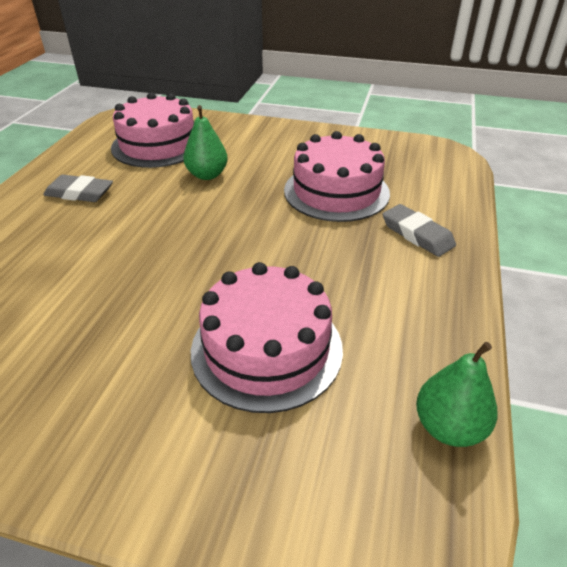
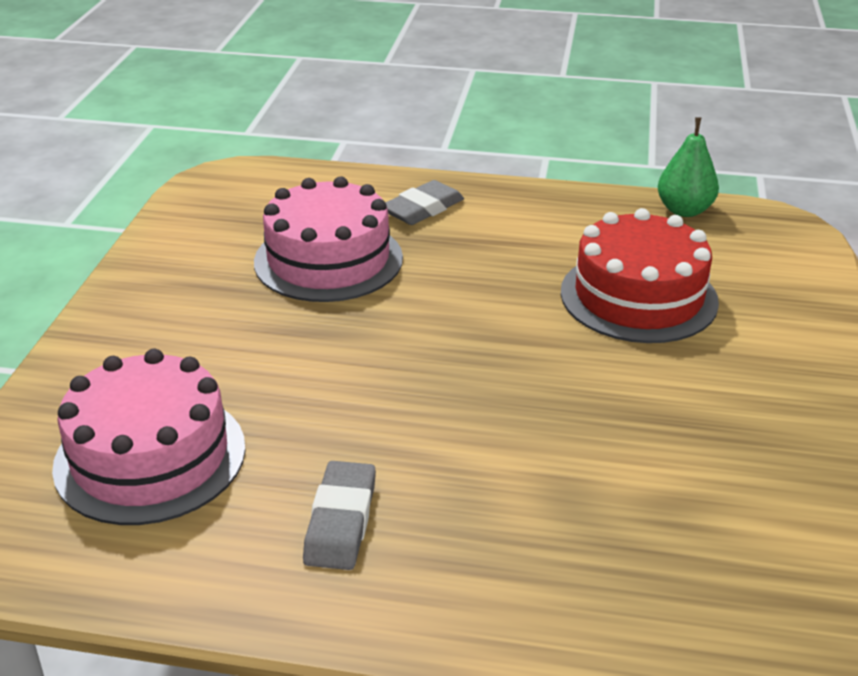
camera: 95 degrees left, 5 degrees down
(207, 175) = (277, 378): green pear -> none
(266, 349) = (638, 296): pink cake -> red cake

